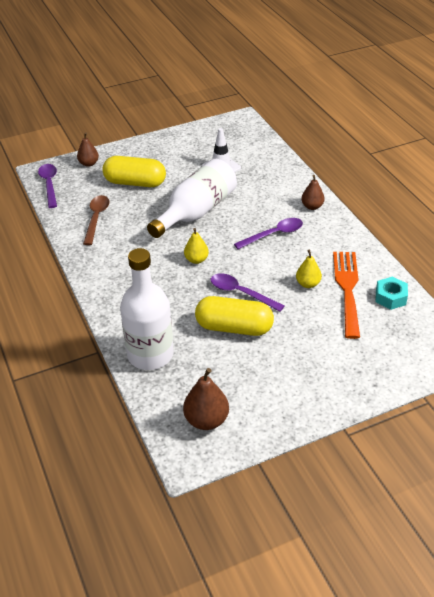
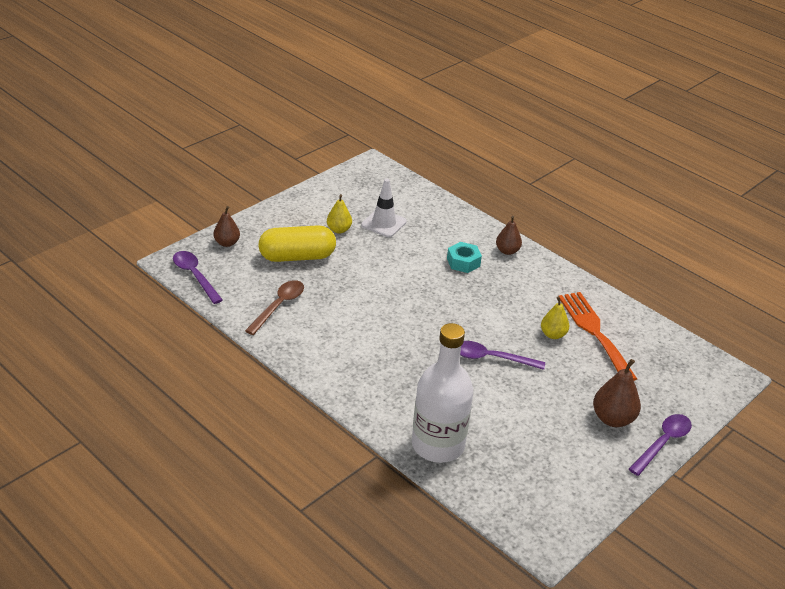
camera: 25 degrees left, 5 degrees down
(96, 218) = (278, 306): brown spoon -> brown spoon turned 45 degrees clockwise
(196, 212) = (388, 278): white bottle -> none
(196, 260) = (422, 332): yellow pear -> yellow pear (339, 230)
(206, 420) = (539, 499): brown pear -> brown pear (613, 419)
(234, 327) = (507, 396): yellow capsule -> none
(273, 234) = (486, 288): purple spoon -> purple spoon (663, 443)
(390, 297) = (640, 332): turquoise nut -> turquoise nut (463, 262)

